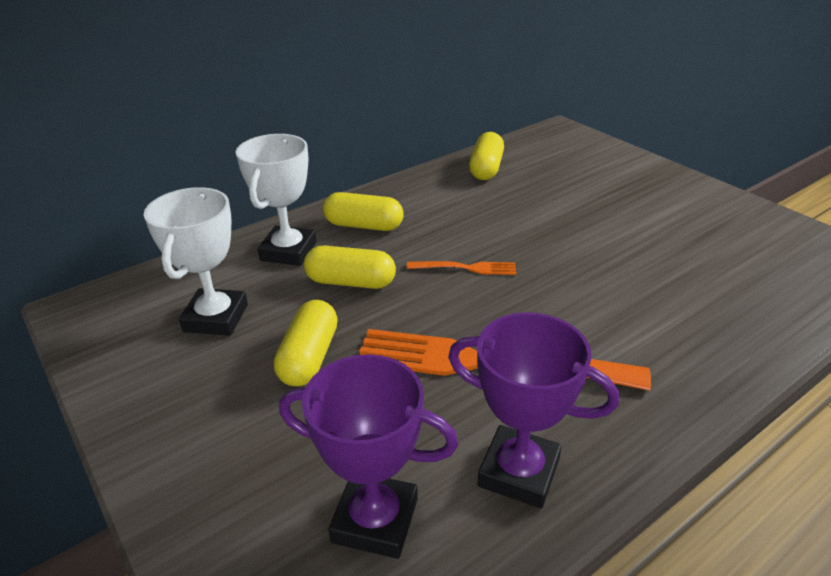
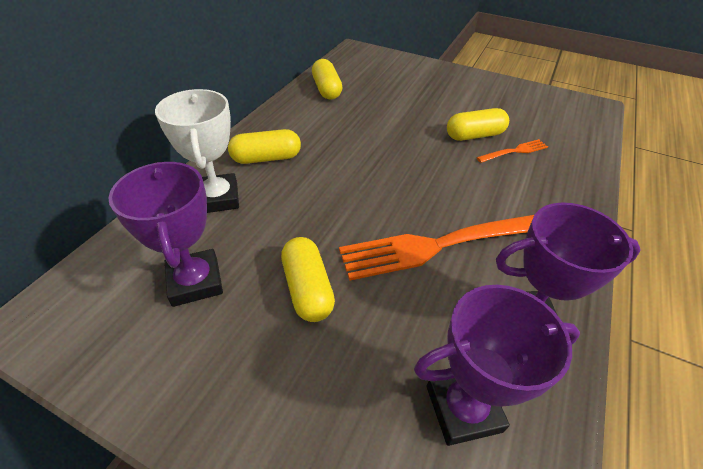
camera: 30 degrees left, 10 degrees up
(216, 318) = (195, 281): white trophy -> purple trophy
(351, 282) = (292, 210): yellow capsule -> yellow capsule (474, 135)
(466, 268) = (372, 173): orange fork -> orange fork (515, 151)

